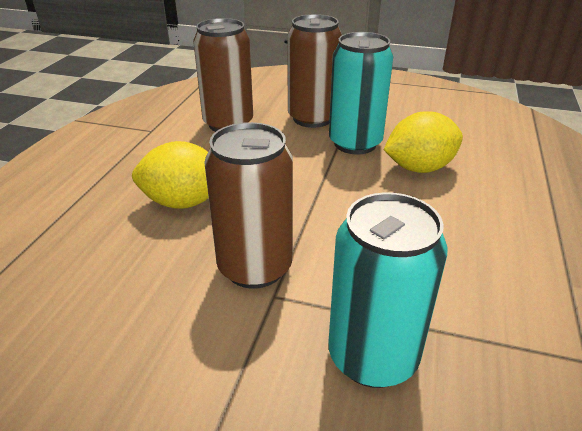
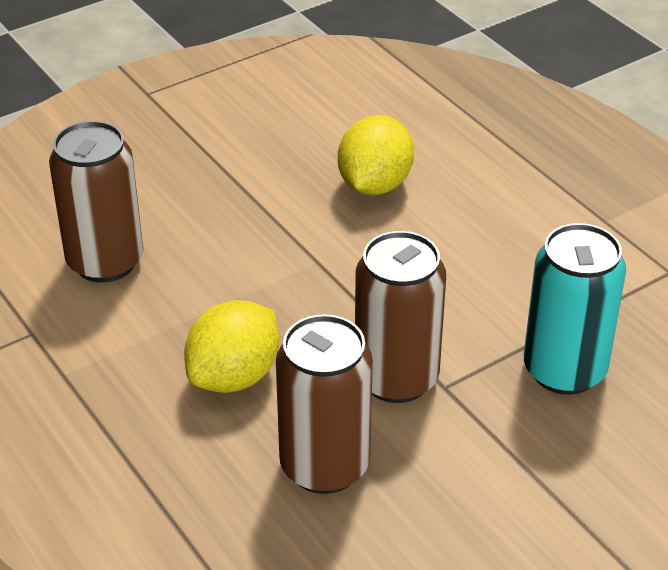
camera: 50 degrees left, 5 degrees up
(312, 118) = (183, 192): brown can -> brown can (324, 466)
(355, 143) = (277, 195): turquoise can -> none

